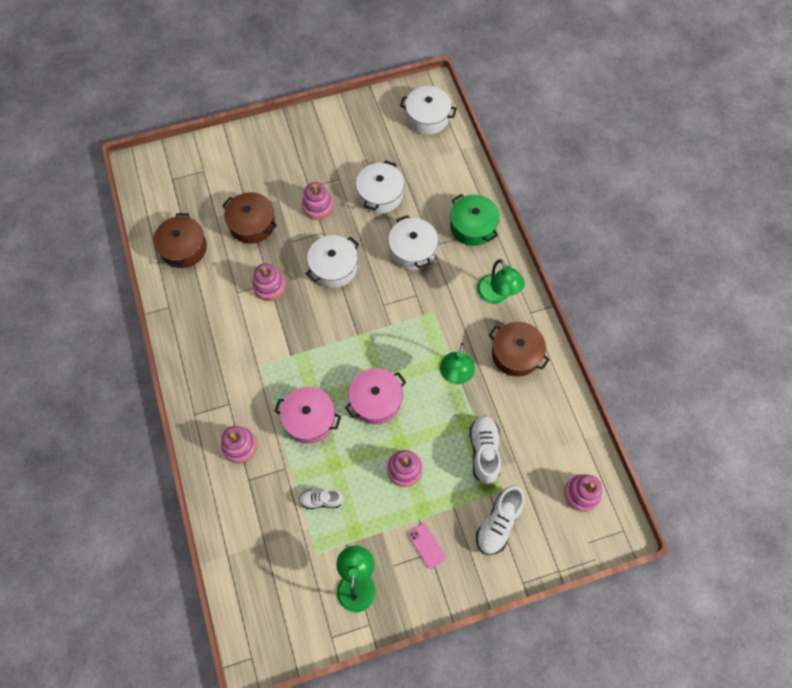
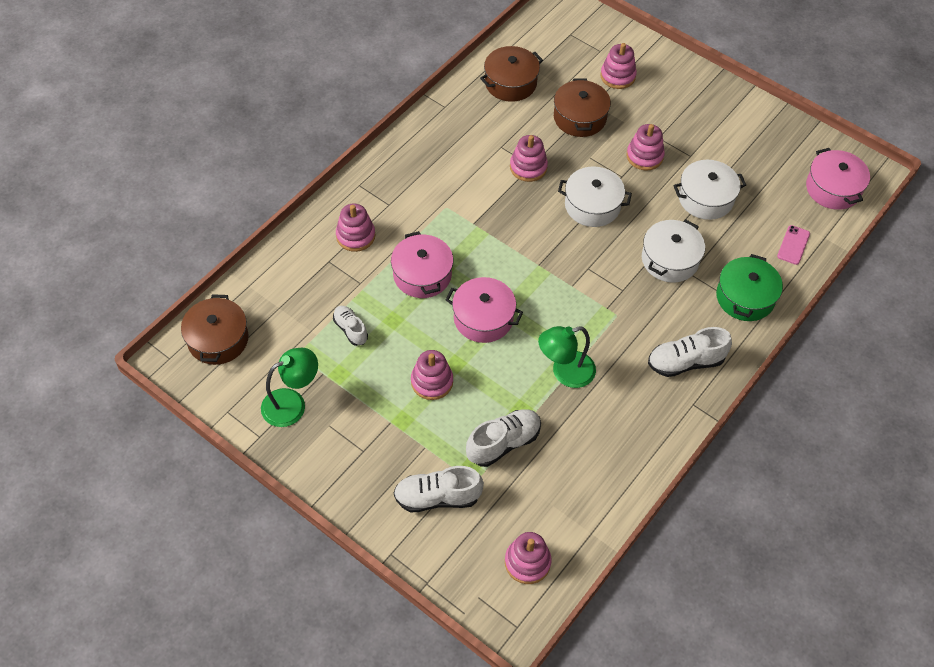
camera: 55 degrees right, 10 degrees down
(235, 175) = (617, 76): none -> pink stacking toy
(426, 546) = (368, 444): pink phone -> pink phone (793, 245)
(427, 117) = (833, 188): white pot -> pink pot
(497, 295) = (685, 362): green lamp -> white shoe
(516, 354) = (634, 415): brown pot -> brown pot (218, 339)

